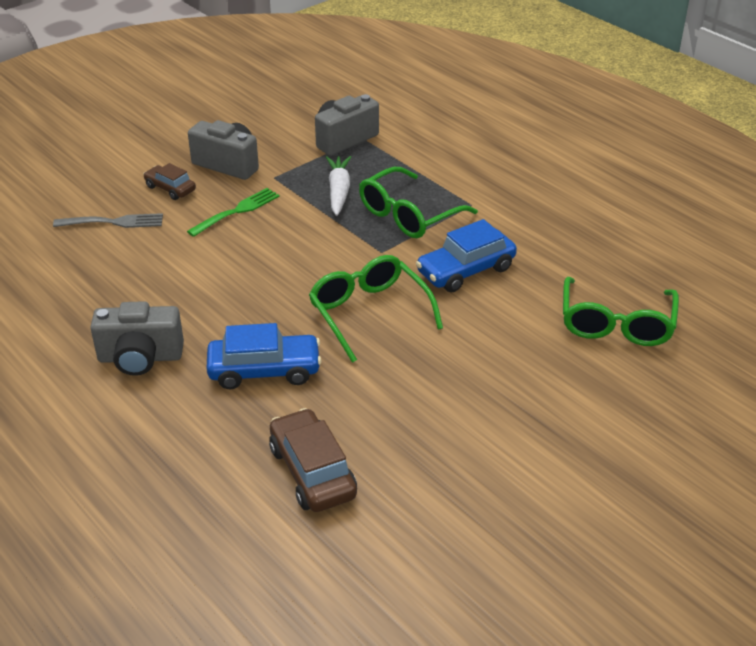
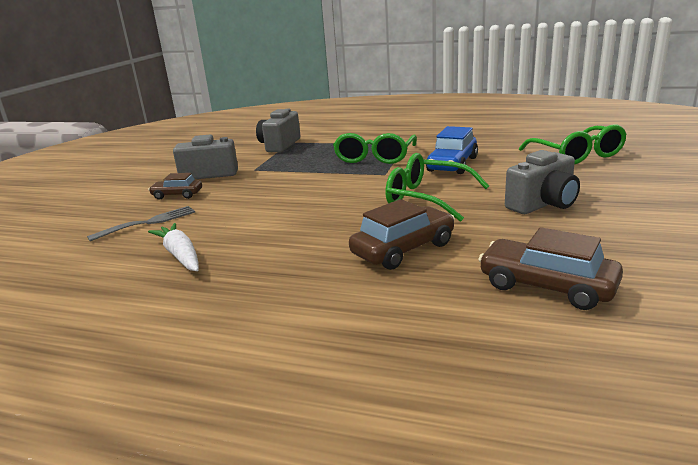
camera: 30 degrees left, 15 degrees down
(140, 358) = (283, 282): grey camera -> grey camera (543, 204)
(237, 211) = (249, 189): green fork -> none
(264, 370) = (403, 249): blue car -> brown car
(339, 191) = (311, 162): white carrot -> white carrot (180, 255)

